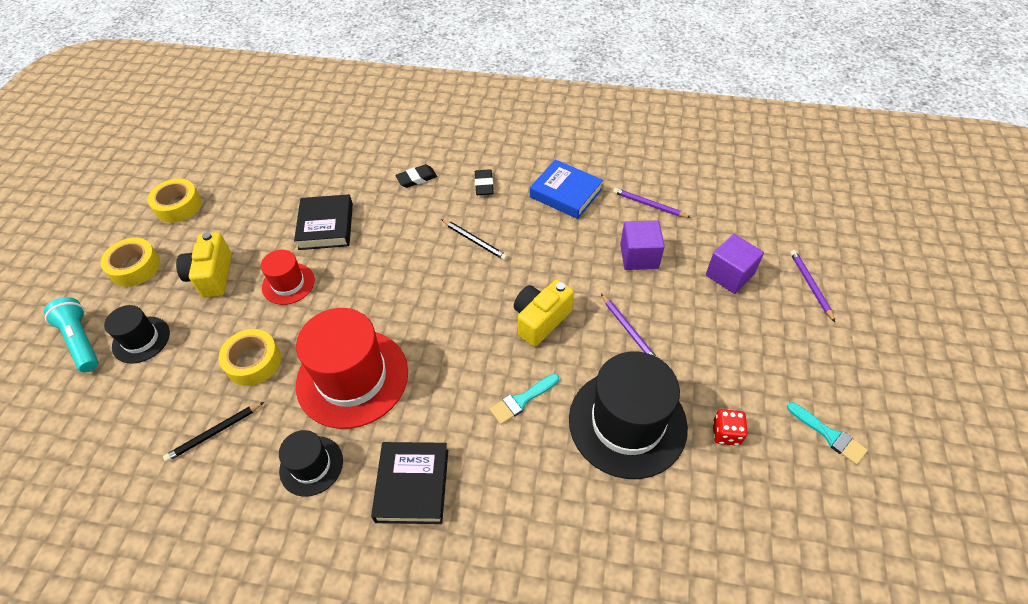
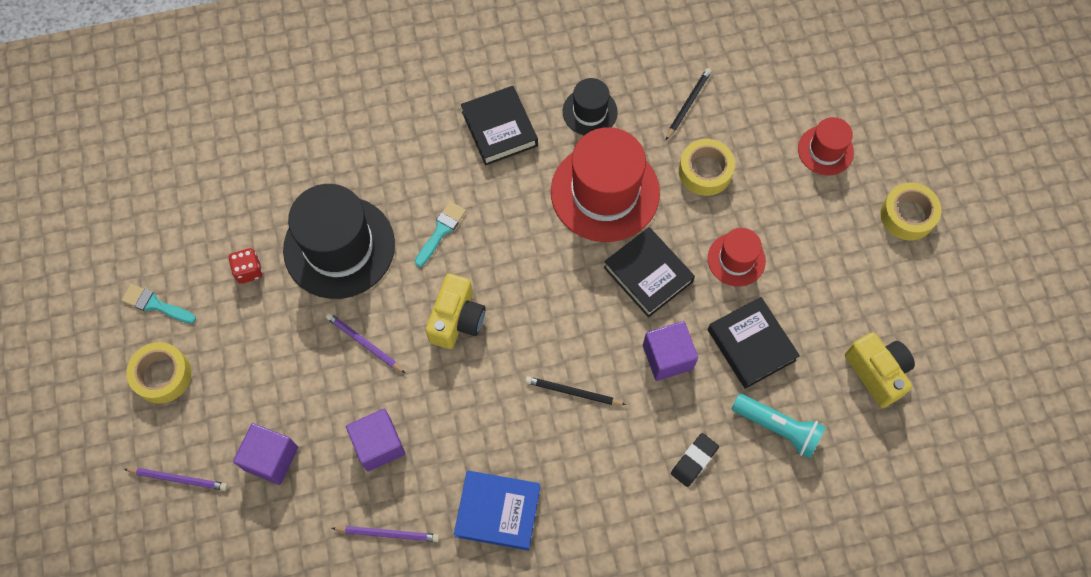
camera: 155 degrees right, 15 degrees up
(81, 341) = (878, 128): turquoise flashlight -> turquoise flashlight (778, 428)
(141, 339) = (825, 150): black hat -> red hat
(178, 206) = (939, 304): yellow tape -> yellow tape (162, 375)
(212, 276) = (820, 237): yellow camera -> yellow camera (877, 372)
(364, 298) = (648, 274): none -> black book
(391, 239) = (667, 357): none -> purple cube
(484, 185) = (605, 484): black eraser -> none
(810, 285) = (178, 479): purple pencil -> purple pencil turned 45 degrees counterclockwise

